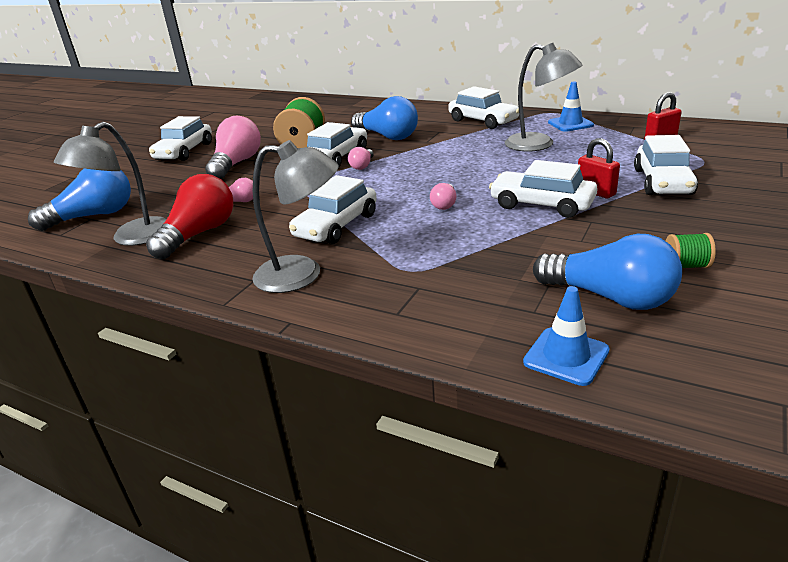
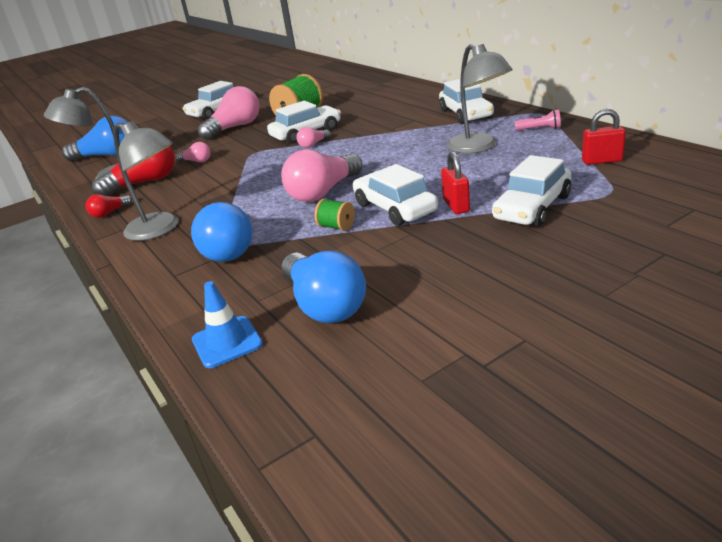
camera: 30 degrees right, 0 degrees up
(199, 273) = (109, 213): none -> red light bulb
(336, 226) = (229, 195): white car -> none
(387, 136) = (368, 119): blue light bulb -> blue light bulb (225, 249)
(444, 204) = (323, 192): pink light bulb -> pink light bulb, size x2.07
(570, 124) = (539, 129): blue traffic cone -> pink flashlight
(686, 266) = (424, 295): green spool -> green spool (336, 227)

